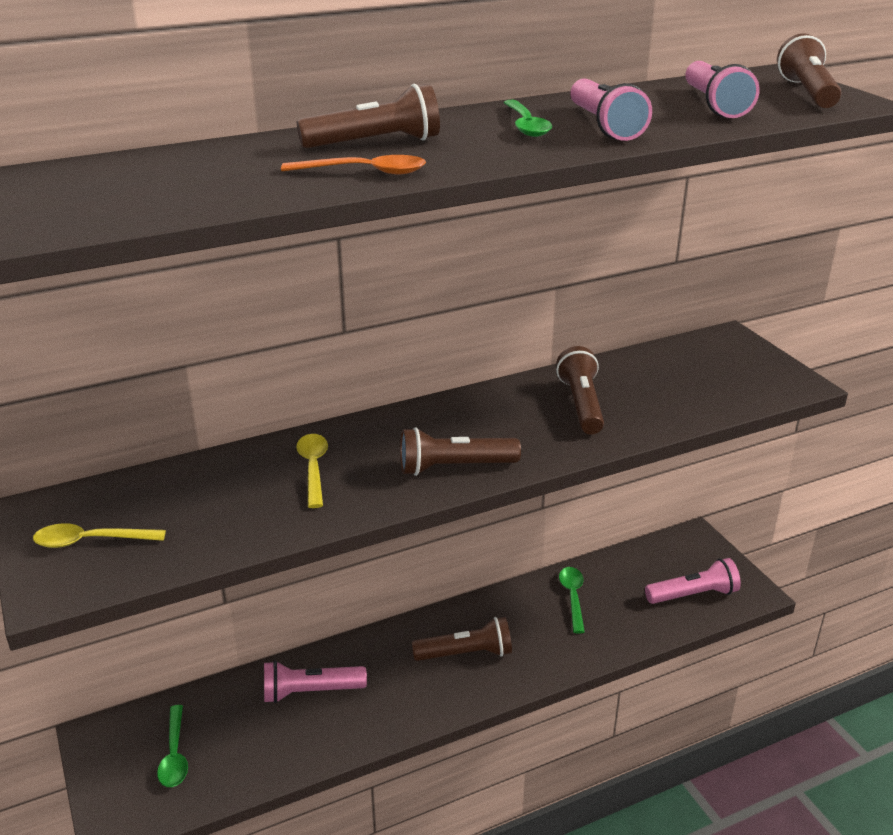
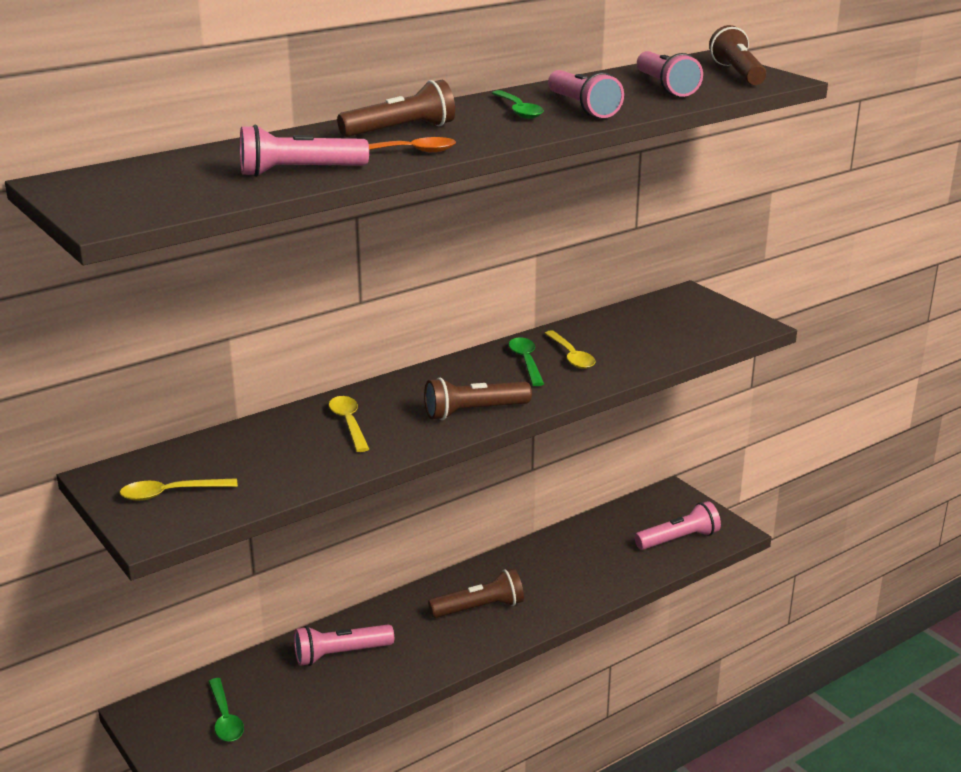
camera: 10 degrees left, 5 degrees down
(223, 190) = (299, 172): none -> pink flashlight
(572, 597) = (568, 553): green spoon -> green spoon (526, 362)
(581, 404) = (571, 356): brown flashlight -> yellow spoon

